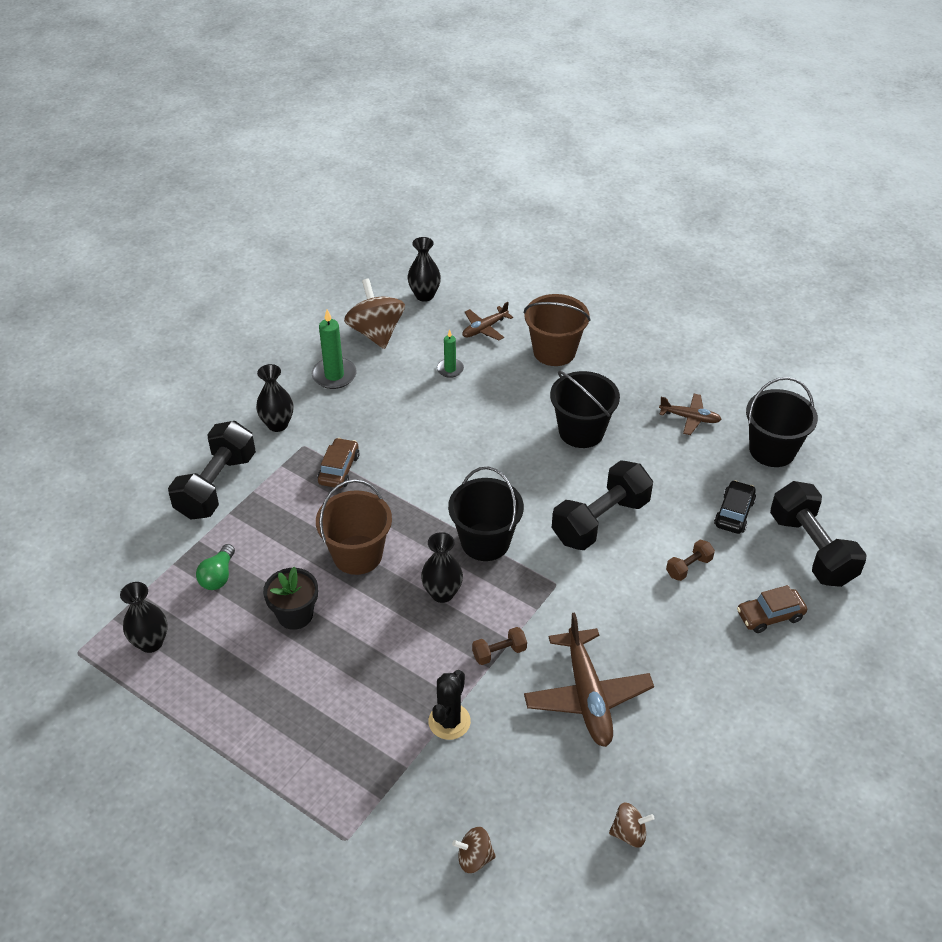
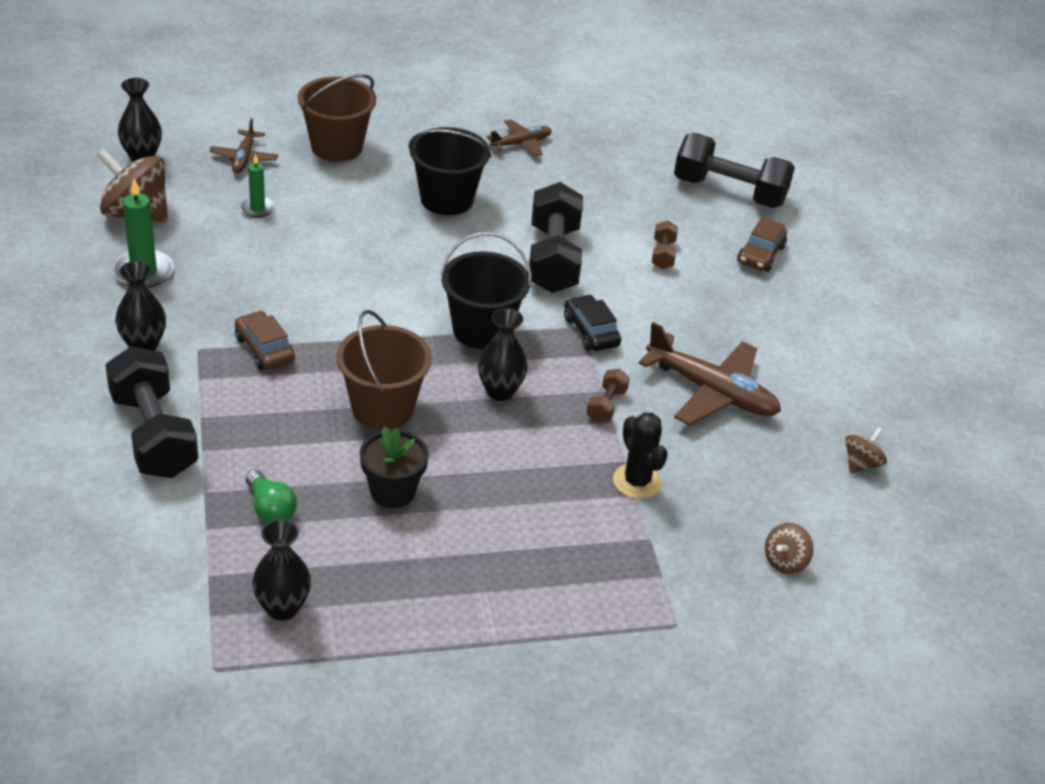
camera: 50 degrees left, 5 degrees down
(734, 513) = (644, 197): black car -> black car (591, 331)
(772, 450) = (613, 136): black bucket -> none

